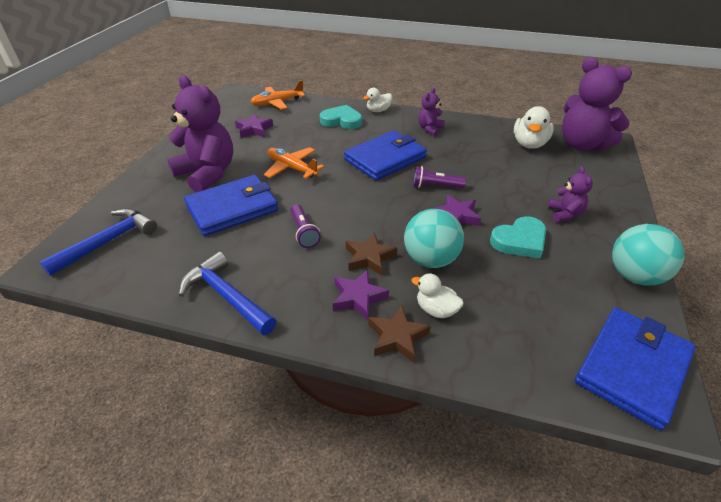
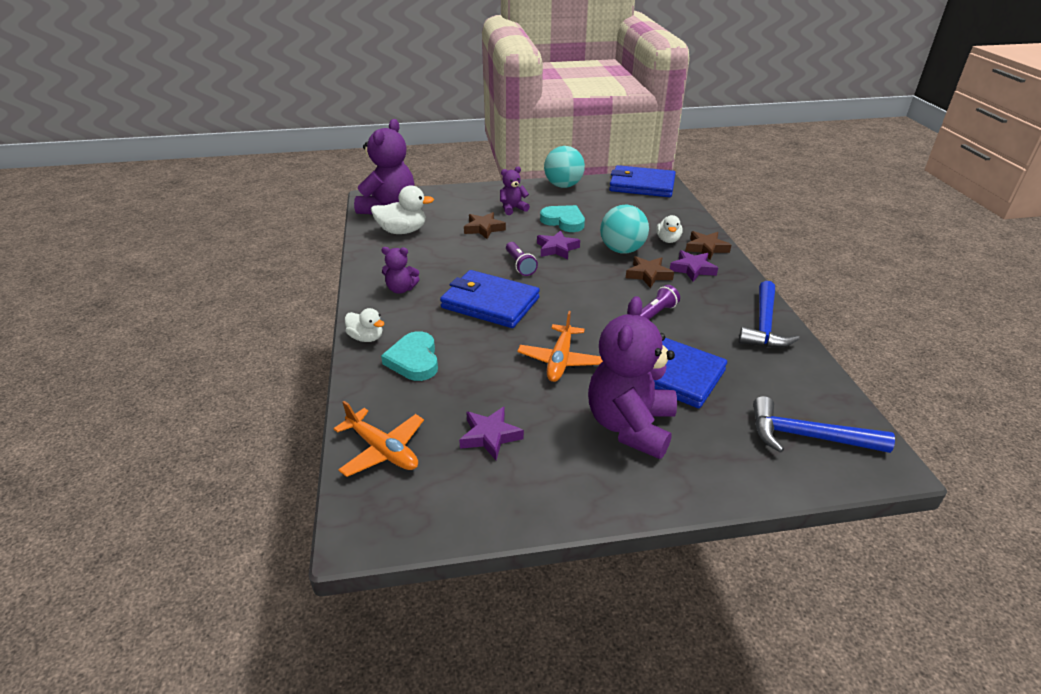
camera: 115 degrees left, 5 degrees down
(519, 185) = (484, 229): none -> brown star

